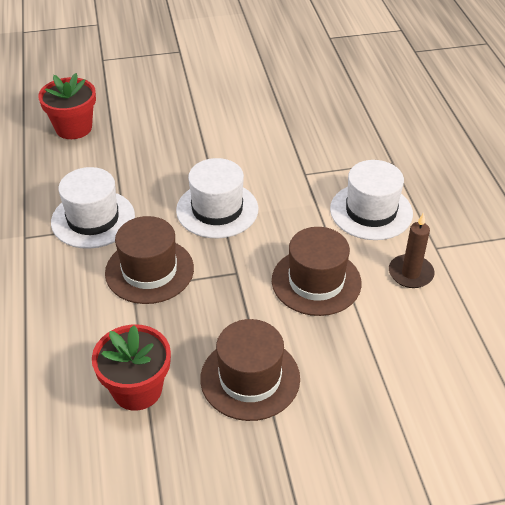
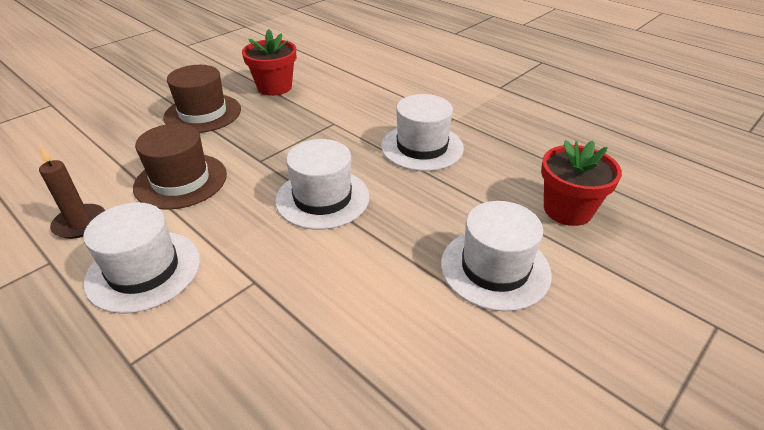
camera: 145 degrees right, 5 degrees down
(149, 270) = (333, 136): brown hat -> none
(164, 120) = (495, 268): none -> white hat

